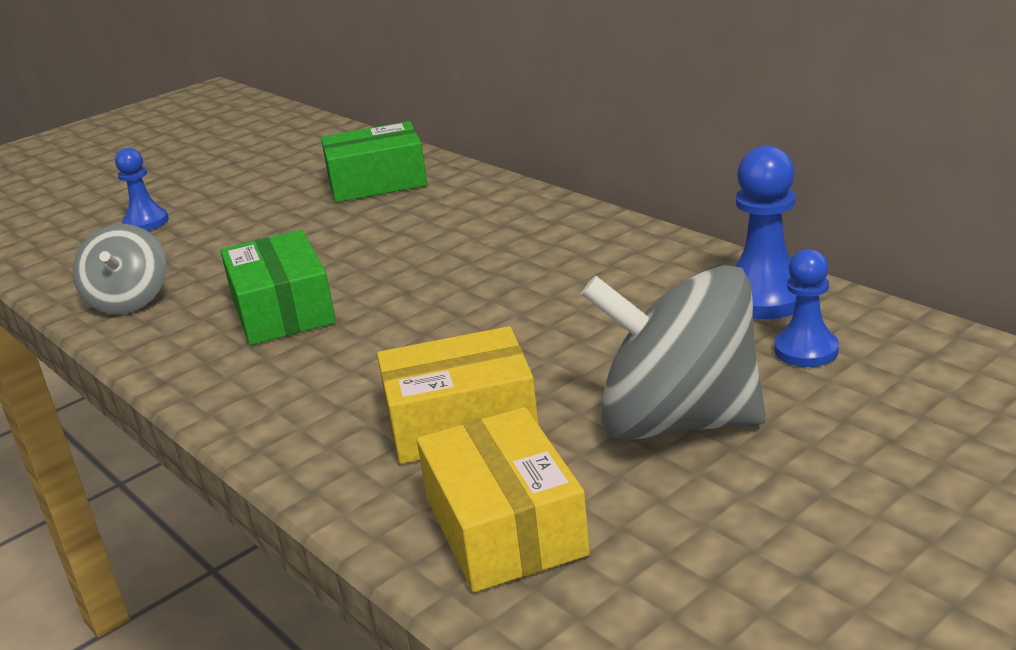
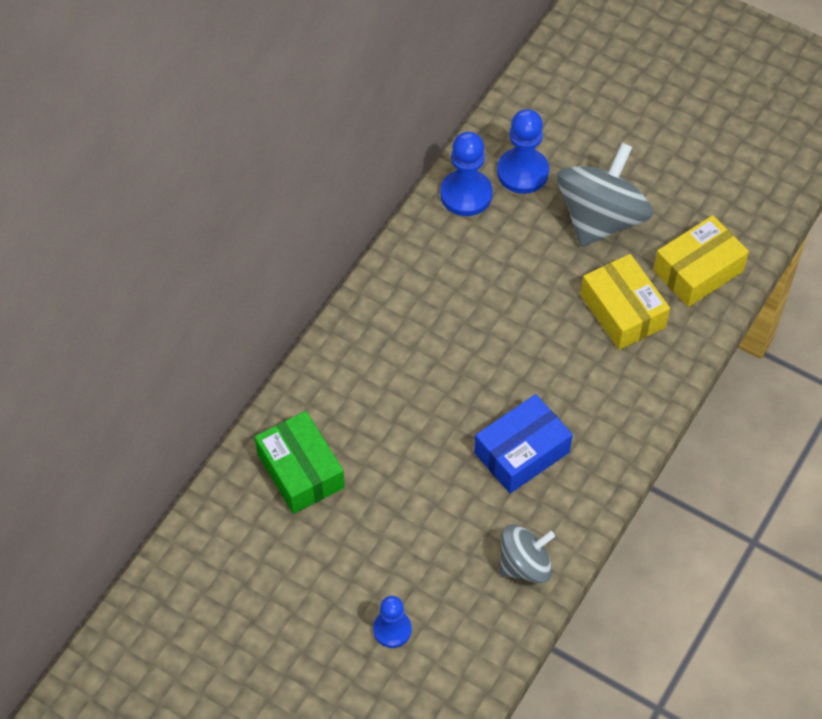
camera: 110 degrees left, 30 degrees up
(282, 310) = (522, 452): green box -> blue box
(677, 421) = (600, 218): grey spinning top -> grey spinning top turned 150 degrees counterclockwise
(806, 350) = (522, 172): blue pawn -> blue pawn, size x1.56

